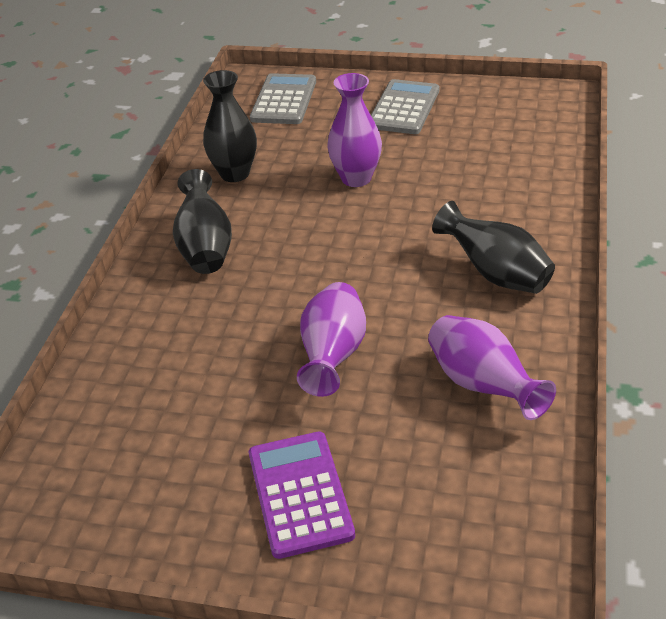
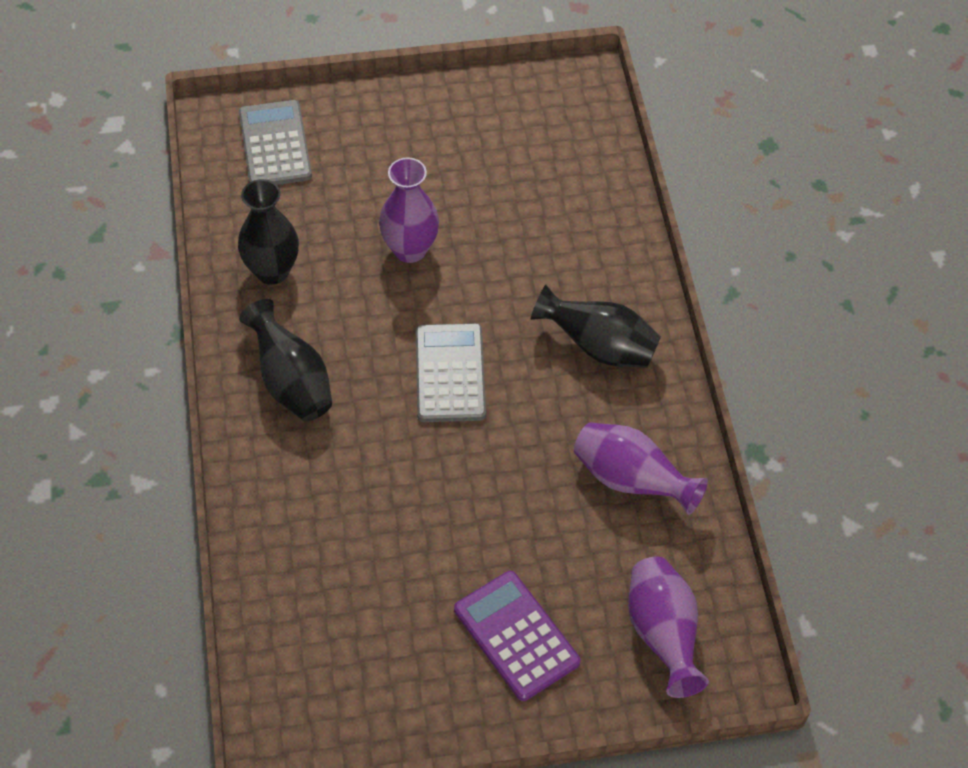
camera: 25 degrees left, 15 degrees up
(333, 356) = (483, 483): purple vase -> purple vase (662, 634)
(404, 108) = (419, 131): grey calculator -> grey calculator (450, 373)

